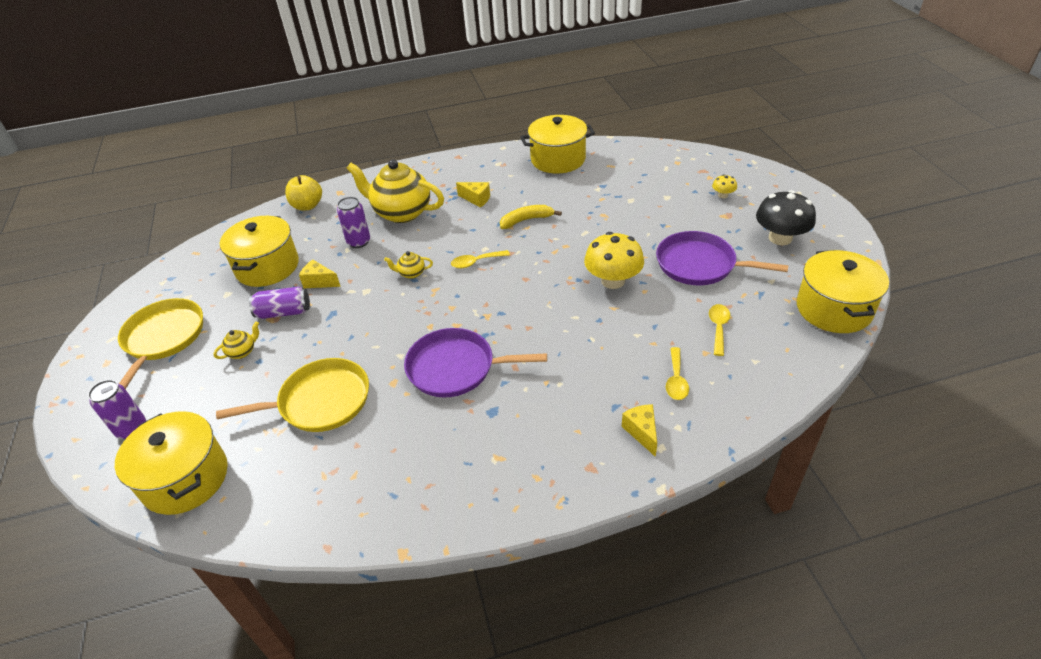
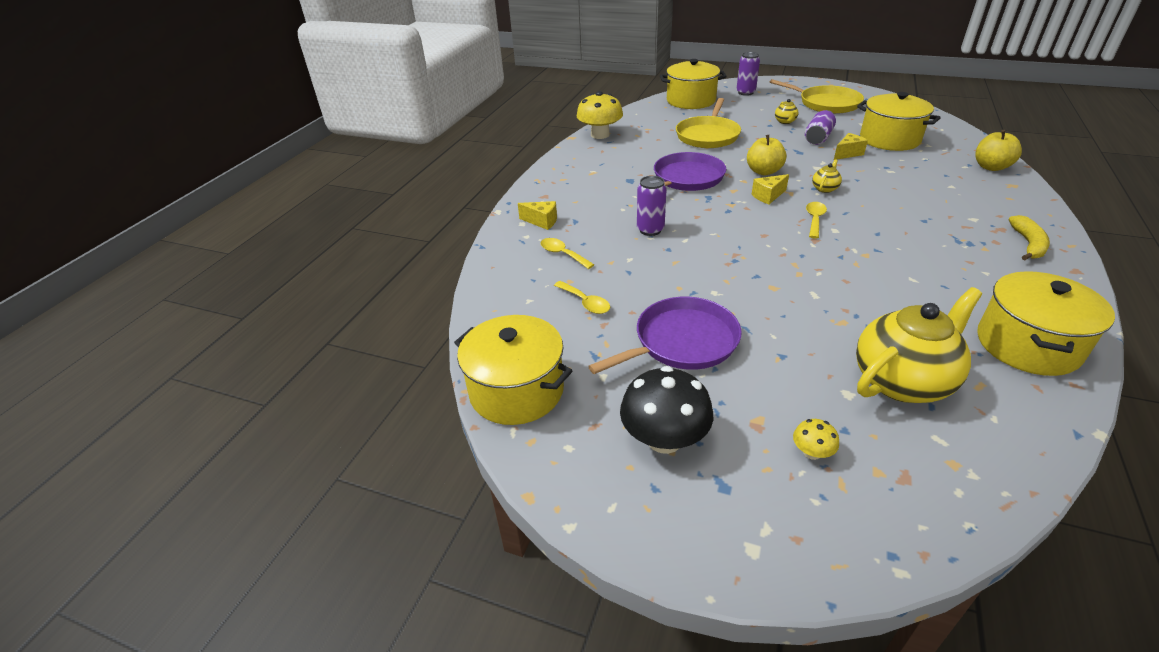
camera: 125 degrees right, 5 degrees down
(359, 242) = (899, 177): purple can -> purple can (650, 230)
(398, 320) = (763, 171): none -> yellow apple
(401, 213) = (943, 206): yellow teapot -> yellow teapot (902, 381)
(476, 199) = (944, 252): yellow cheese -> yellow cheese (768, 196)
(526, 220) = (871, 267): yellow banana -> yellow banana (1028, 244)
(613, 281) = (713, 277): yellow mushroom -> yellow mushroom (600, 135)

